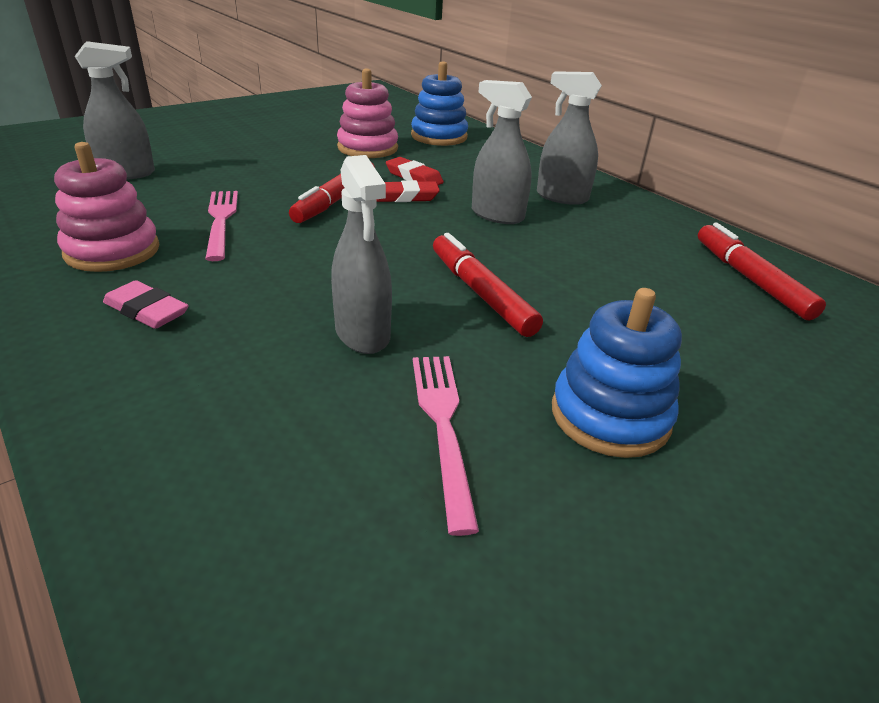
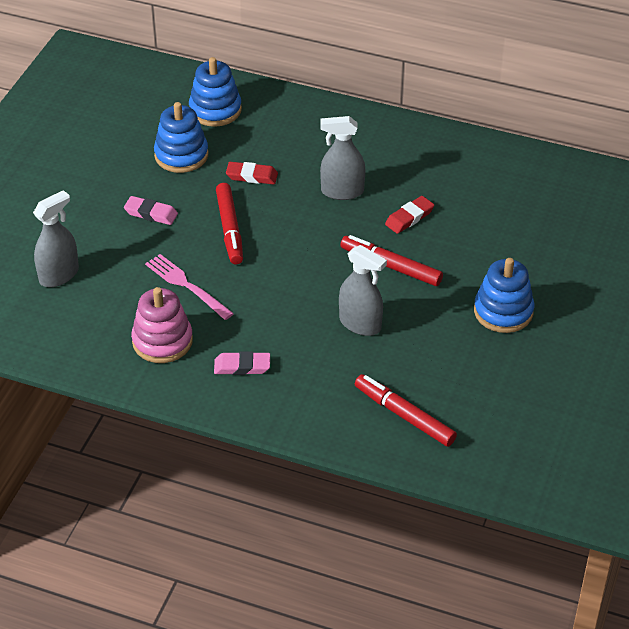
camera: 30 degrees left, 10 degrees up
(279, 168) = (151, 213): none -> pink eraser
(367, 148) = (181, 155): pink stacking toy -> blue stacking toy
(405, 197) = (269, 202): red eraser -> red eraser (409, 218)
(442, 424) = (440, 352): pink fork -> none
(562, 197) = (365, 149): grey spray bottle -> none
(750, 279) = (519, 180): red marker -> red marker (404, 416)

